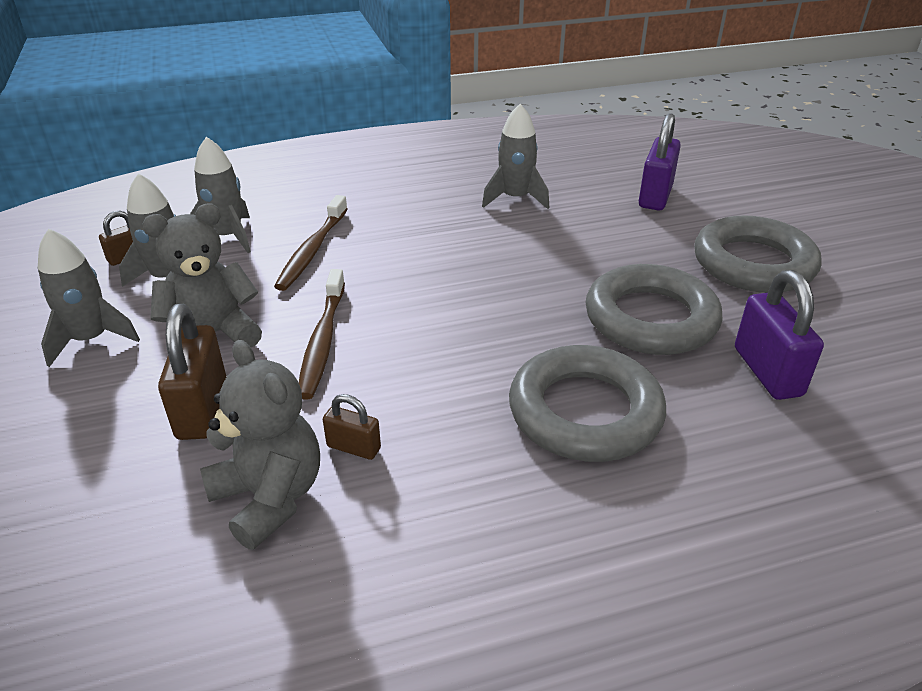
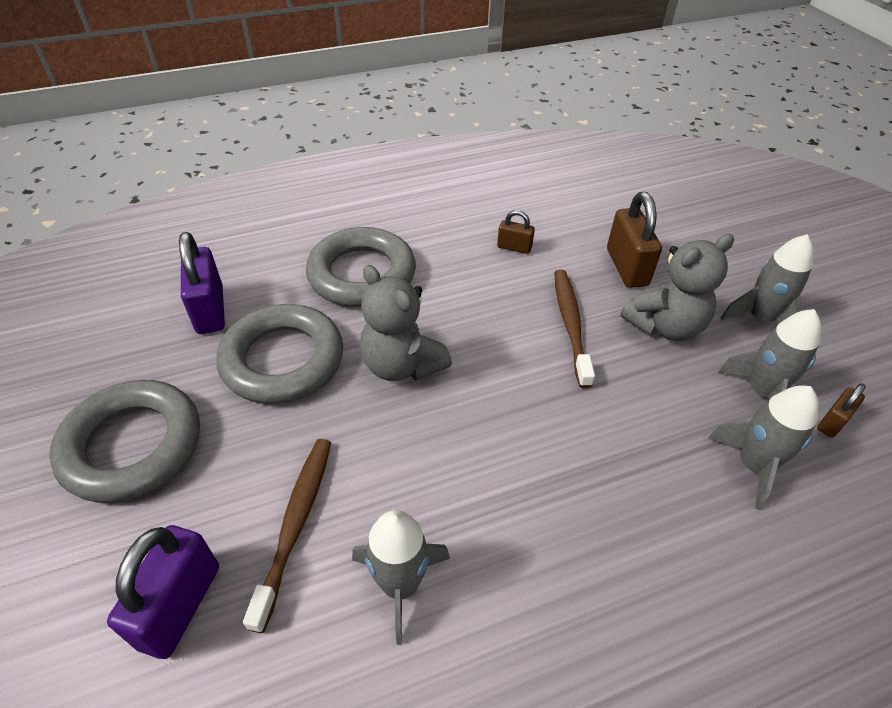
camera: 175 degrees right, 10 degrees up
(269, 497) = (551, 221): grey teddy bear -> grey teddy bear (402, 365)
(312, 250) = (639, 444): brown toothbrush -> brown toothbrush (296, 524)

